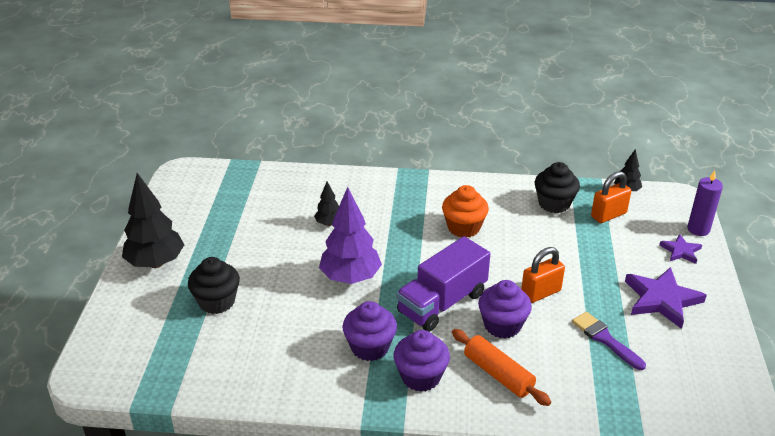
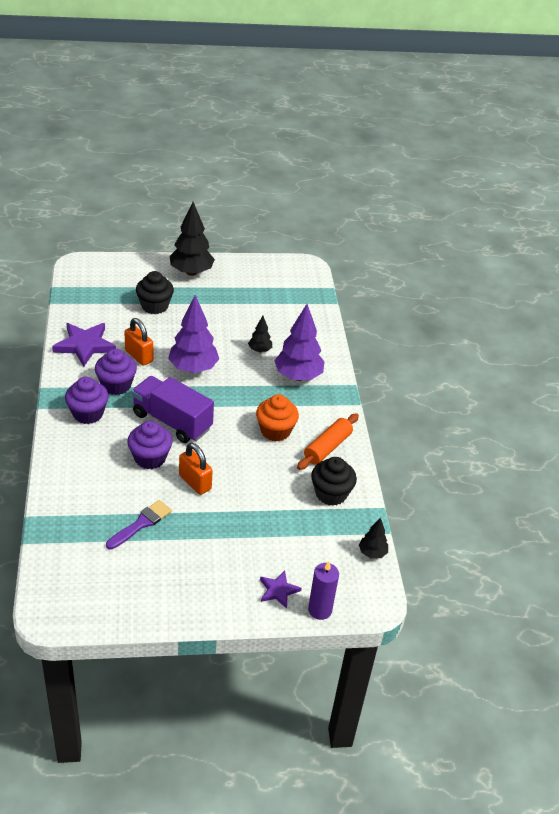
camera: 75 degrees right, 5 degrees up
(379, 202) = (298, 376): none -> purple tree
(498, 374) = (94, 456): orange rolling pin -> orange rolling pin (327, 447)
(608, 215) = (324, 535): orange padlock -> orange padlock (139, 356)
(661, 300) = (200, 568): purple star -> purple star (85, 345)

